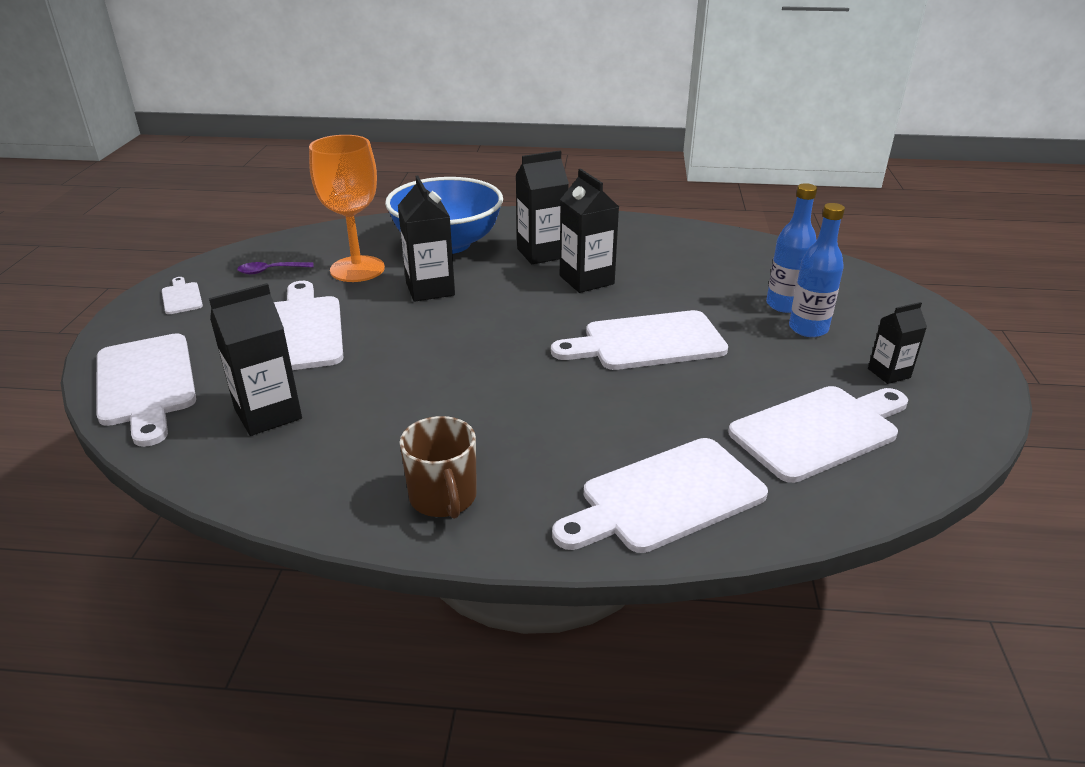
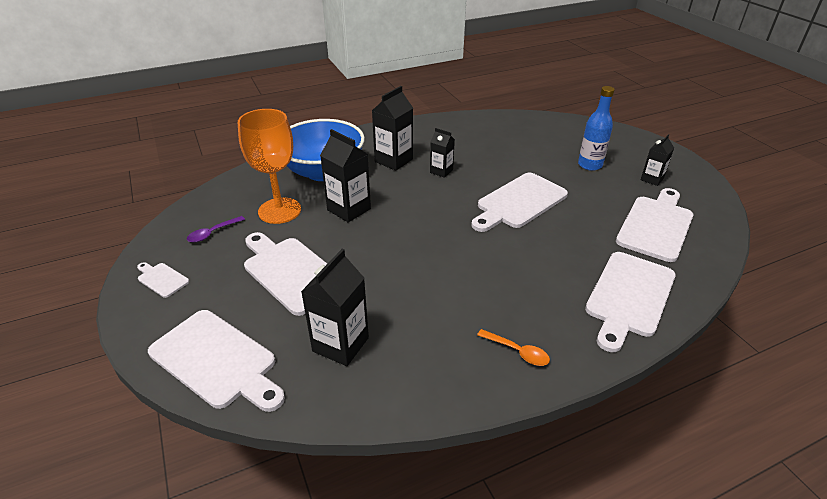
camera: 30 degrees left, 5 degrees up
(443, 497) = (517, 352): brown mug -> orange spoon
(586, 280) = (441, 171): black carton -> black carton, size x0.60
(784, 305) = (564, 154): blue bottle -> none

